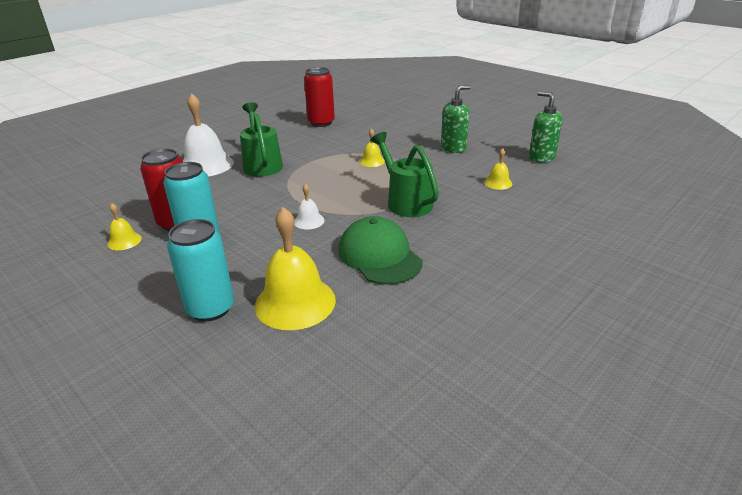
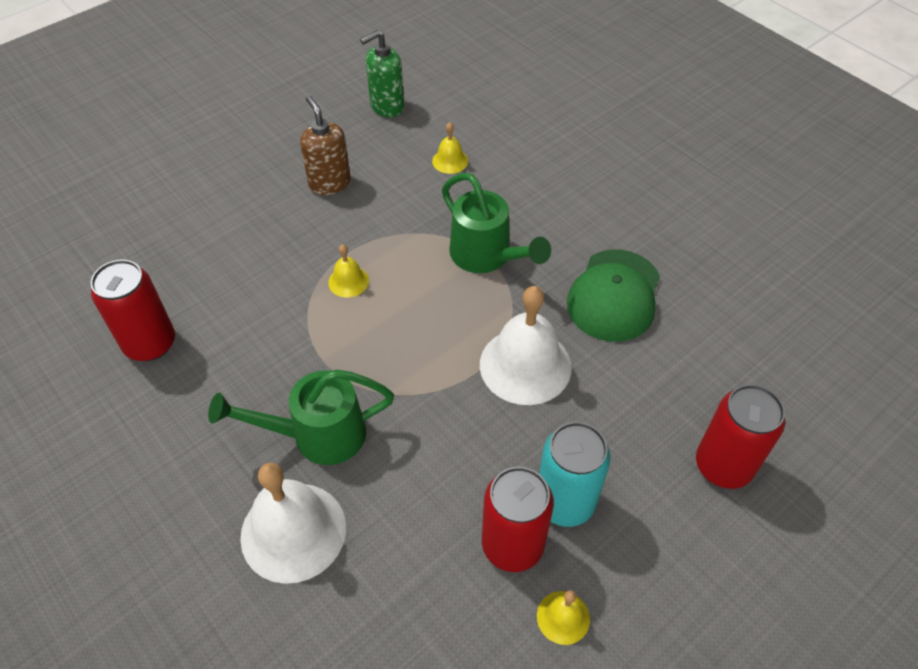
camera: 85 degrees left, 20 degrees up
(210, 308) = (723, 466): turquoise can -> red can
(295, 302) = (706, 379): yellow bell -> none
(309, 221) = (525, 365): white bell -> white bell, size x2.10
(379, 256) = (614, 295): green cap -> green cap turned 45 degrees counterclockwise
(406, 202) = (486, 256): green watering can -> green watering can turned 105 degrees counterclockwise
(453, 148) = (329, 183): green soap dispenser -> brown soap dispenser

